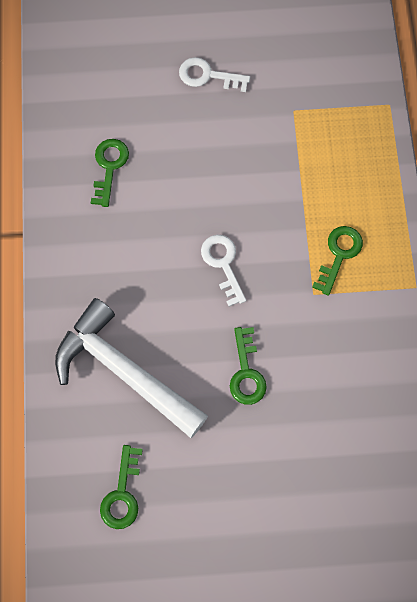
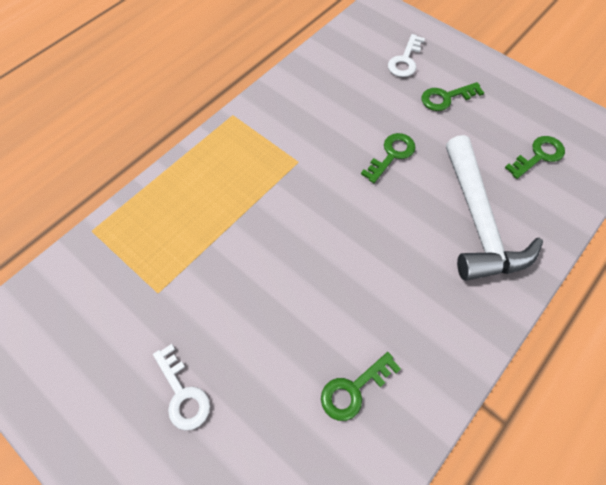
camera: 135 degrees left, 10 degrees down
(223, 264) = (338, 229): white key -> white key (405, 60)
(339, 255) = (254, 168): green key -> green key (446, 98)

